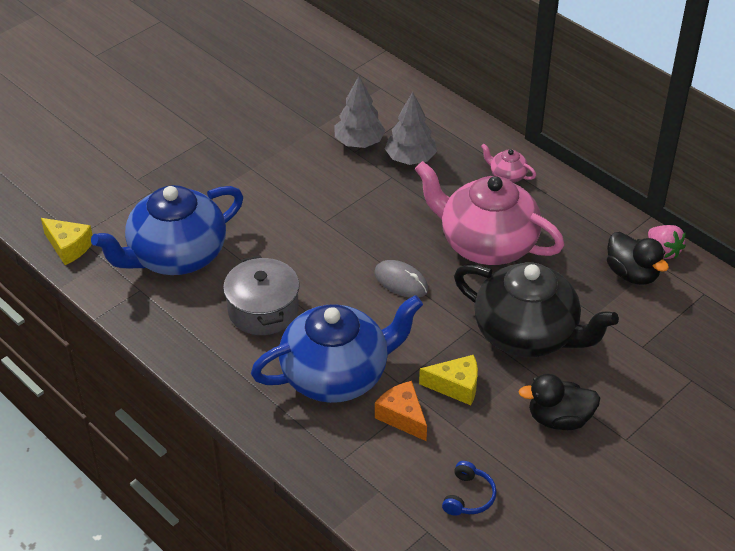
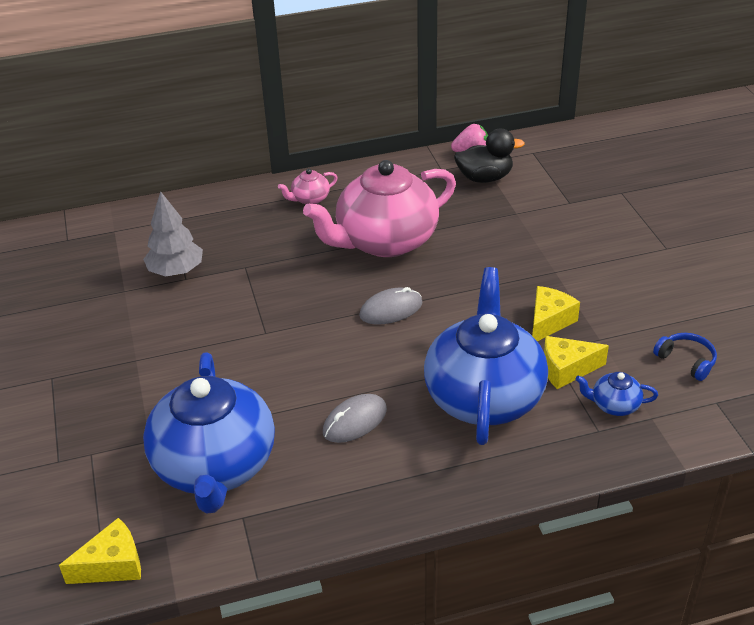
camera: 60 degrees left, 5 degrees down
(263, 310) = (355, 421): grey pot -> grey mouse
(379, 461) = (614, 405): none -> blue teapot
(402, 417) = (566, 369): orange cheese -> yellow cheese
(410, 159) = (232, 246): grey tree -> none
(527, 334) = (514, 257): black teapot -> none
(559, 419) = (624, 275): black duck -> none

